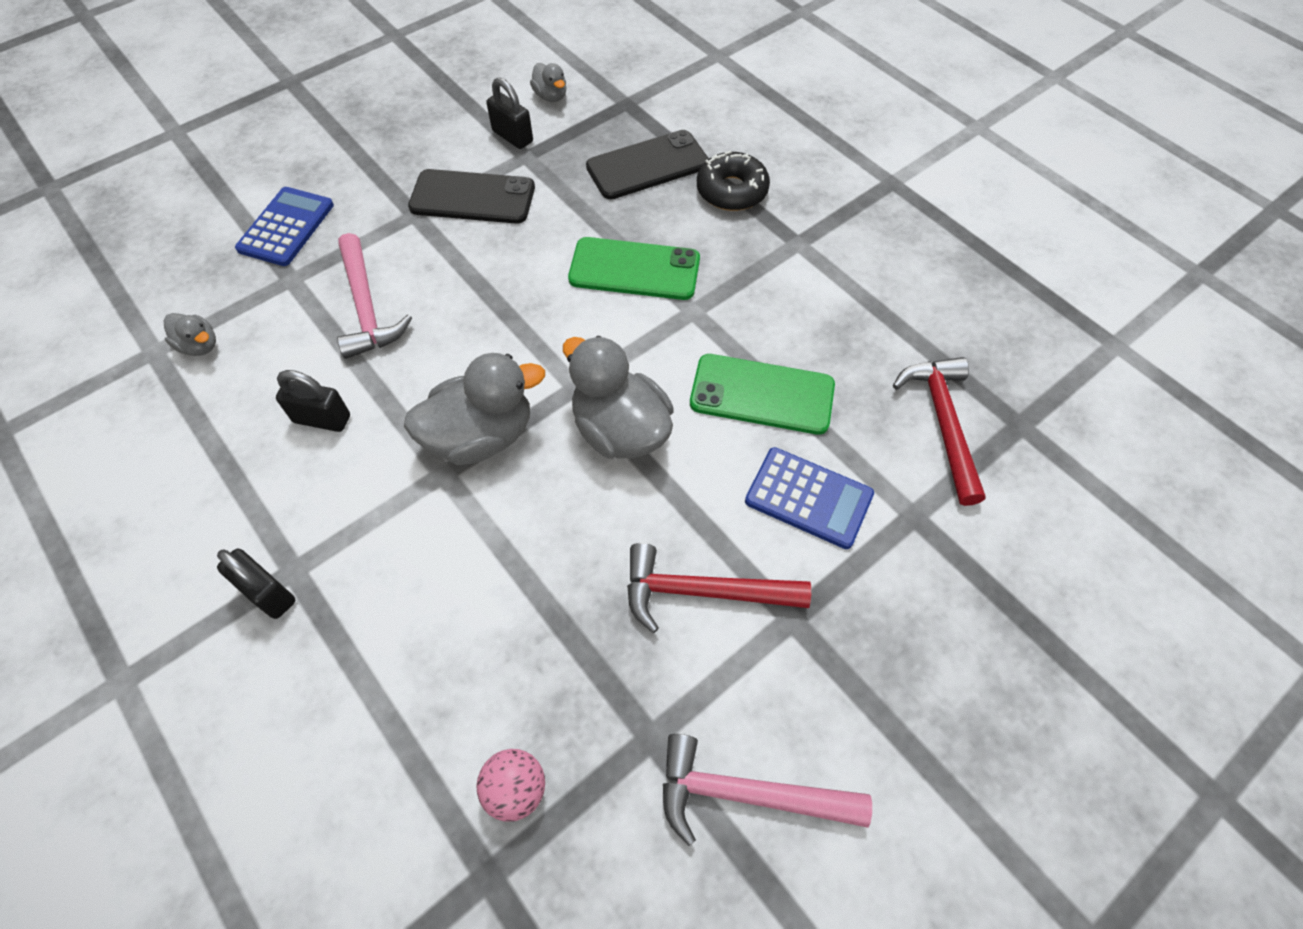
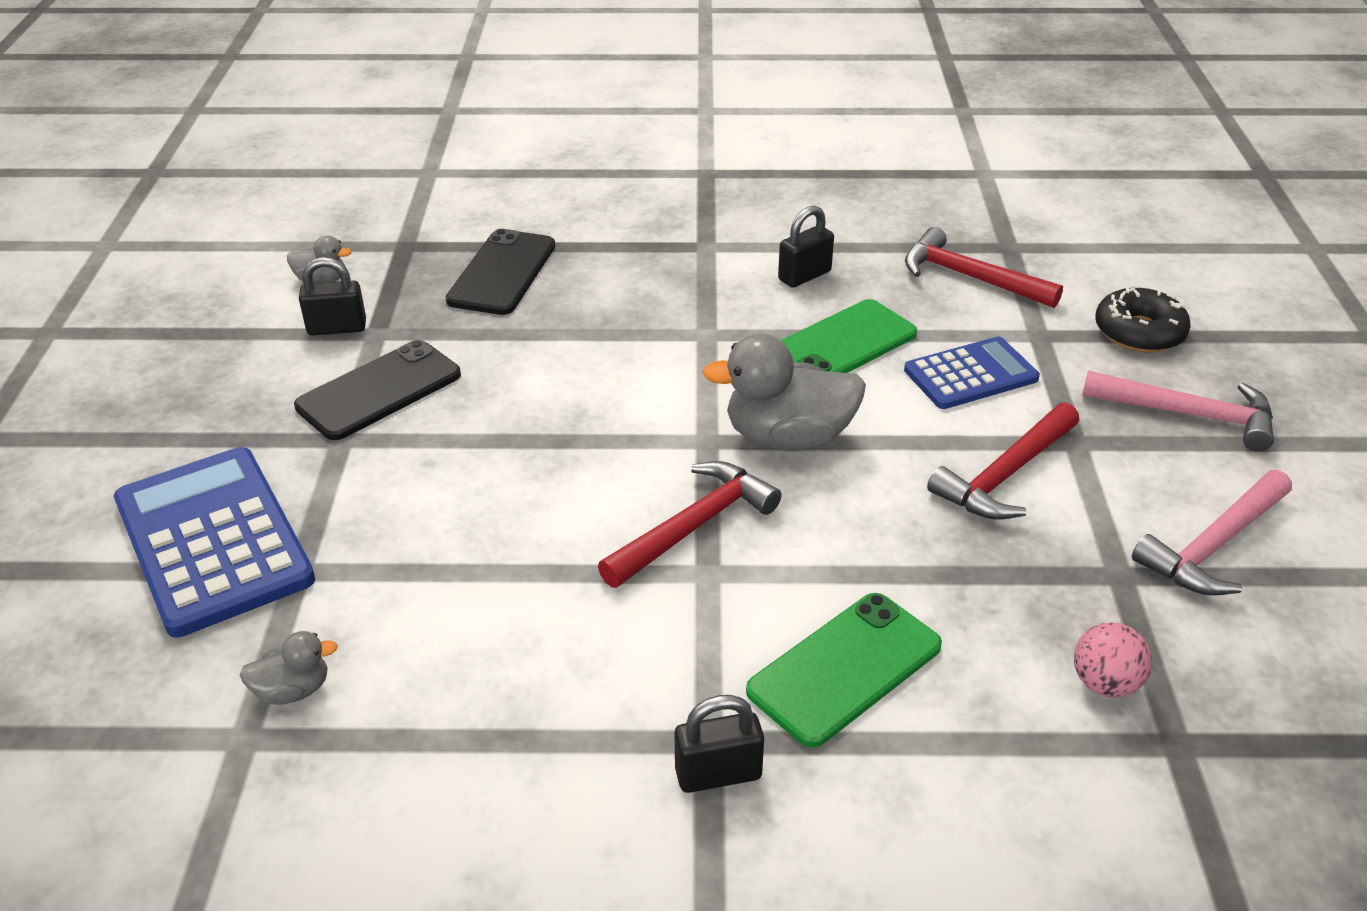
camera: 50 degrees left, 20 degrees down
(286, 227) = (213, 540): blue calculator -> blue calculator, size x1.67
(322, 419) = (533, 631): black padlock -> black padlock (804, 276)
(367, 307) = (423, 530): pink hammer -> pink hammer (1188, 414)
(481, 436) = (694, 526): grey duck -> red hammer
(634, 269) = (615, 341): green phone -> green phone (845, 668)
(732, 191) = (601, 247): black donut -> black donut (1139, 332)

